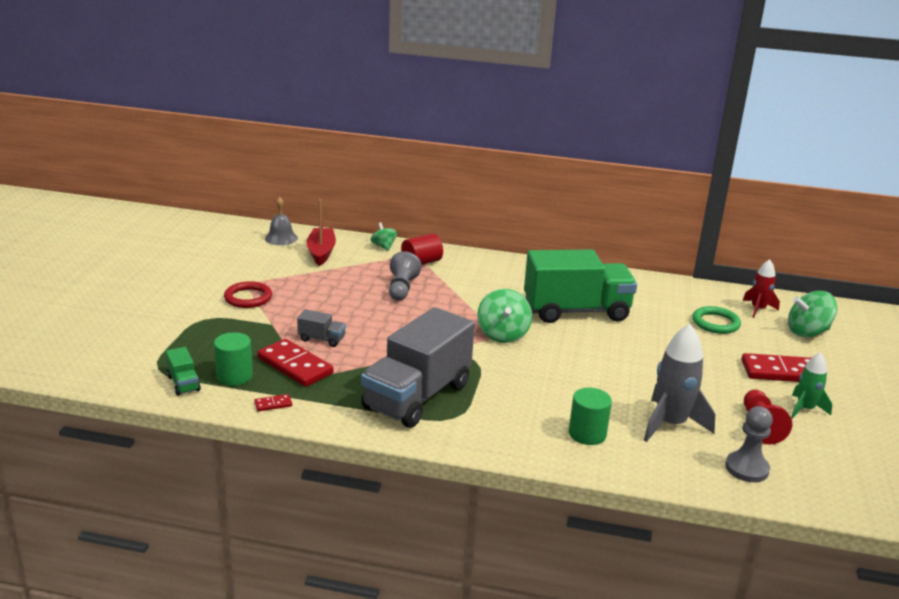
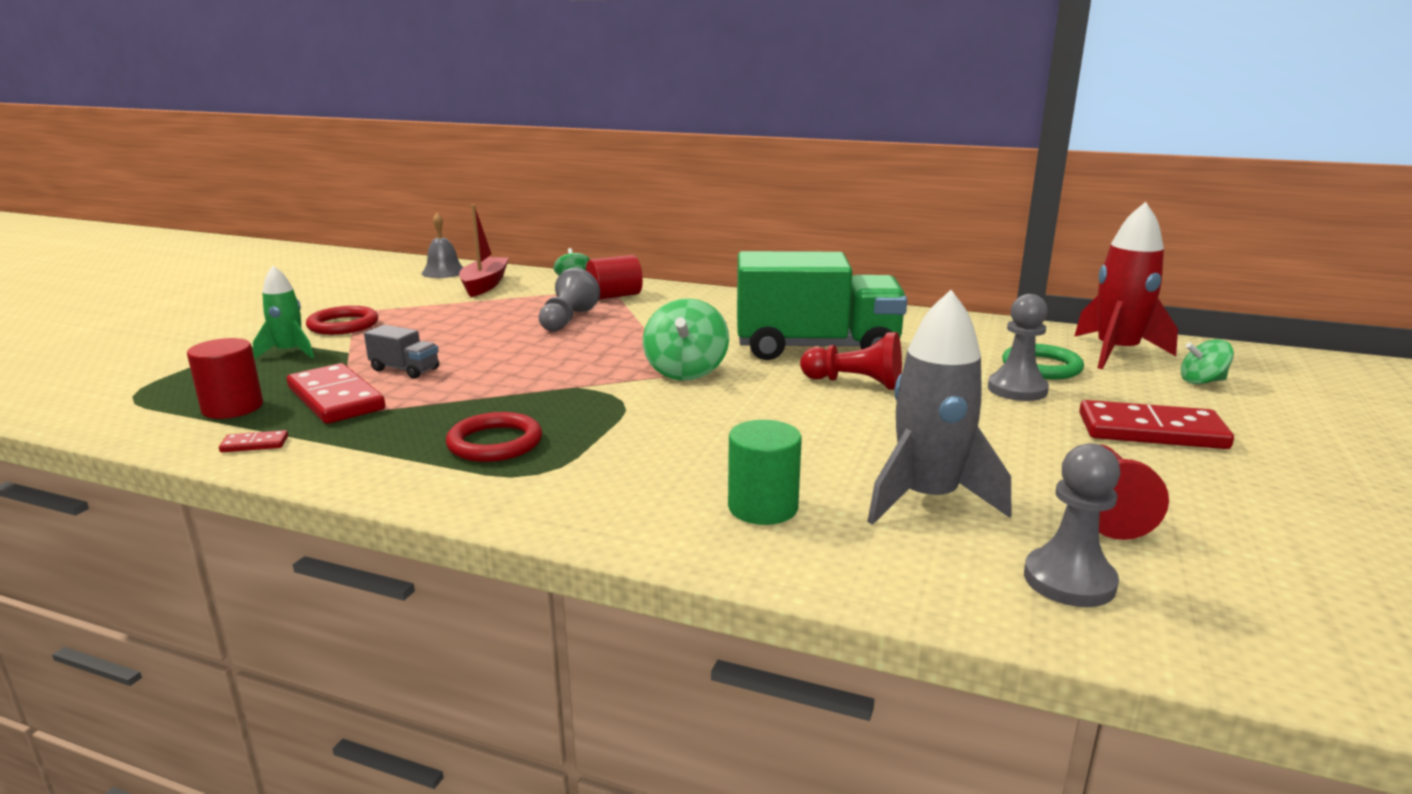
camera: 10 degrees right, 5 degrees down
(183, 383) = (147, 414): green truck -> none
(234, 376) = (232, 408): green cylinder -> red cylinder
(417, 397) = (495, 443): grey truck -> red ring
(609, 340) = (855, 383): none -> red pawn
(704, 342) = (1017, 389): none -> grey pawn
(758, 309) = (1116, 353): red rocket -> red rocket, size x1.68
(805, 409) = (1197, 486): green rocket -> green rocket (290, 352)
(807, 332) = (1202, 381): green spinning top -> green spinning top, size x0.60

